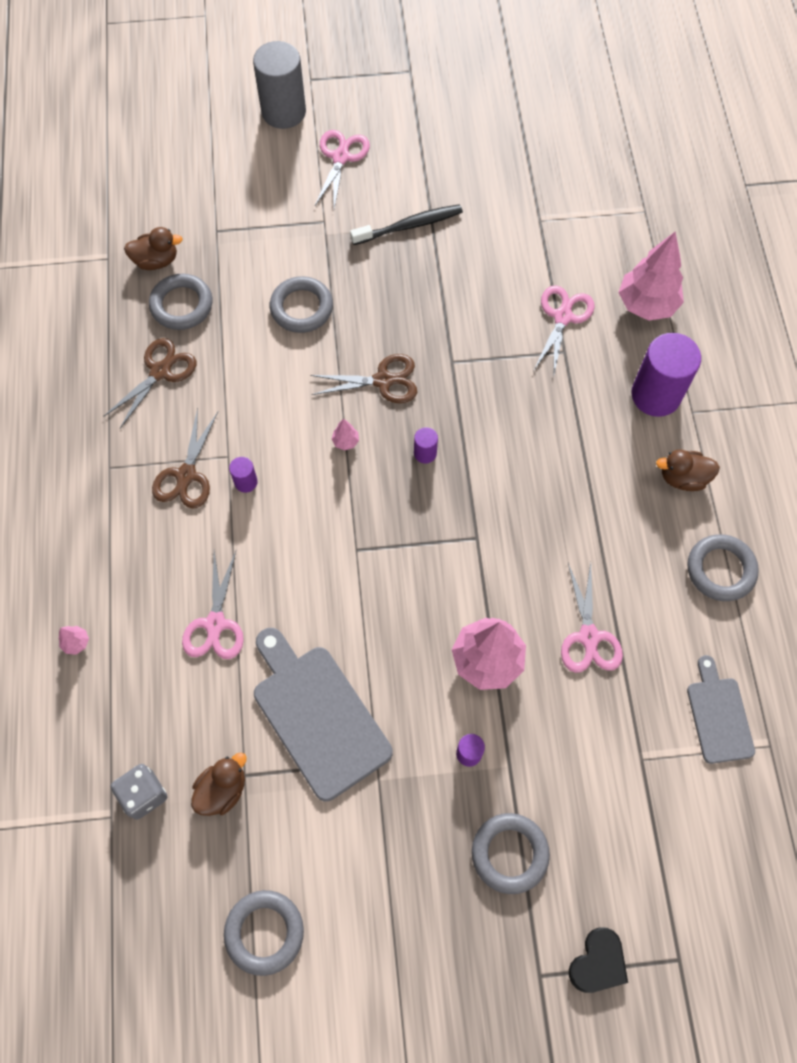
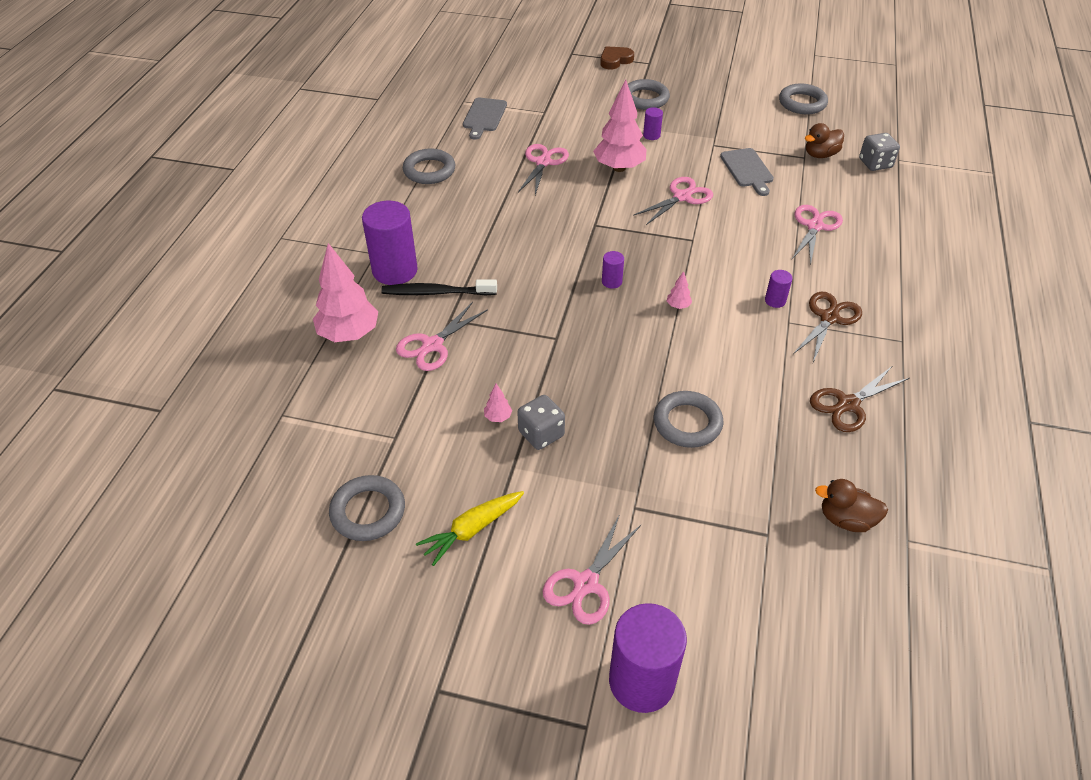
camera: 160 degrees left, 20 degrees down
(76, 642) = (927, 241): pink tree -> pink tree (498, 417)
(181, 305) = (819, 462): grey ring -> grey ring (368, 511)
(283, 112) = (641, 681): grey cylinder -> purple cylinder
(318, 716) = (747, 170): grey cutting board -> grey cutting board, size x0.59
(383, 381) = (627, 340): brown scissors -> none
(389, 626) = (682, 197): none -> pink scissors
(409, 226) = (538, 473): black toothbrush -> black toothbrush (436, 292)
(422, 260) = (541, 434): none -> grey dice
(439, 169) = (472, 530): none -> yellow carrot
(598, 962) = (615, 60): black heart -> brown heart
(683, 478) = (415, 219): brown duck -> none

